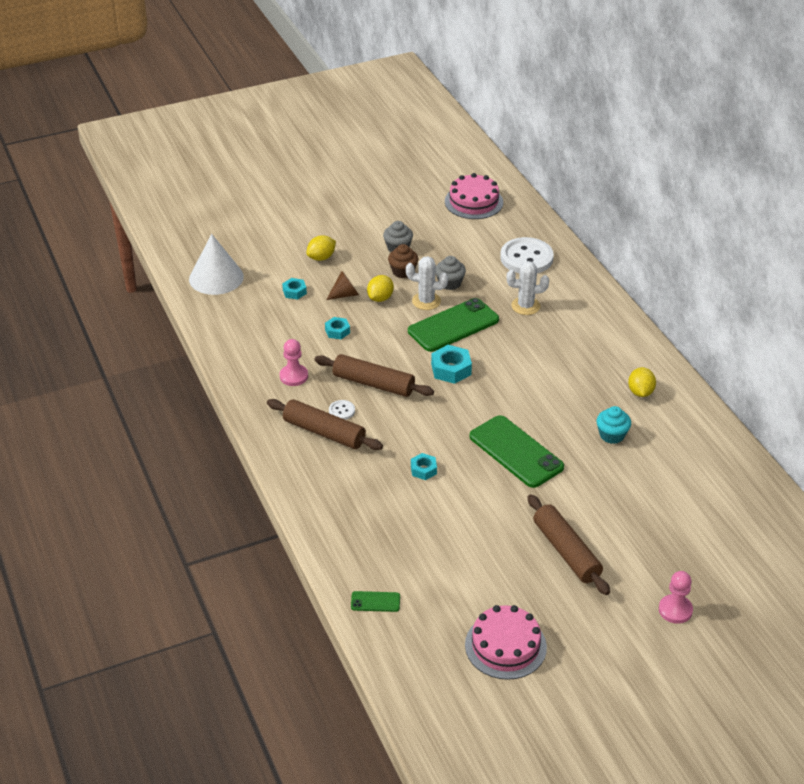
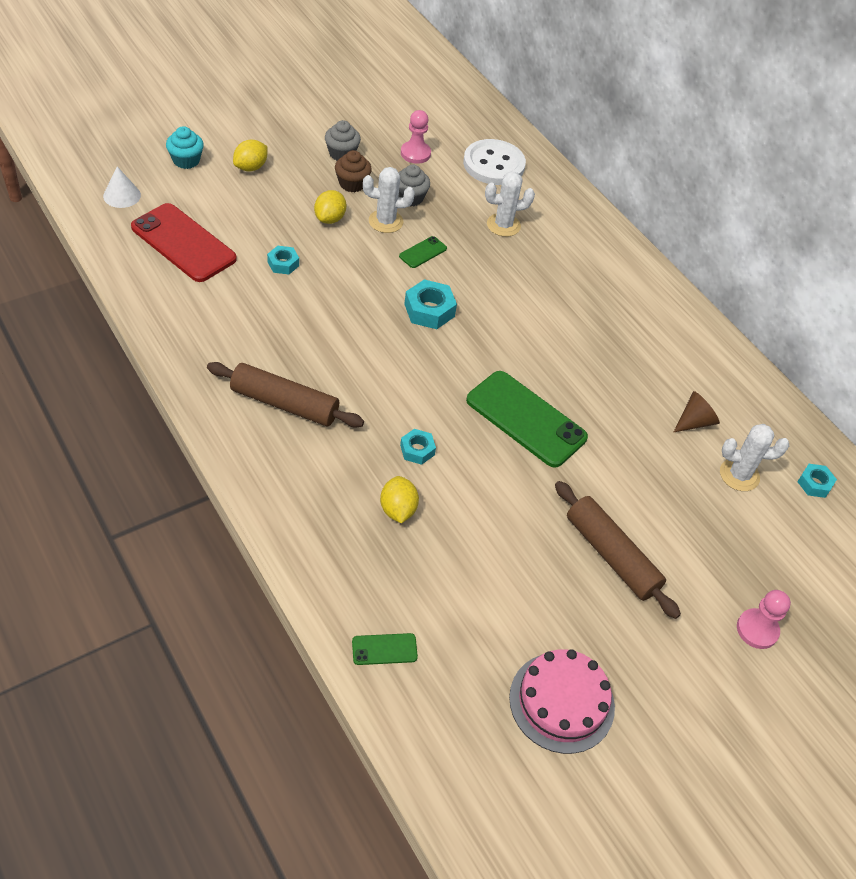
camera: 15 degrees left, 10 degrees up
(216, 277) = (122, 195): white cone -> white cone, size x0.54
(260, 314) = (183, 243): none -> red phone
(294, 292) = (223, 212): turquoise nut -> turquoise nut (814, 484)
(294, 376) = (236, 327): pink pawn -> pink pawn (415, 153)
(342, 411) = (303, 372): white button -> none
(345, 294) = (286, 215): brown cone -> brown cone (694, 421)
(373, 384) = (337, 333): brown rolling pin -> none
(453, 325) = (423, 252): green phone -> green phone, size x0.45
(474, 202) = (421, 96): pink cake -> none
(612, 435) = (634, 390): turquoise cupcake -> turquoise cupcake (186, 160)
(640, 392) = (655, 332): yellow lemon -> yellow lemon (398, 509)
(688, 501) = (739, 475): none -> white cactus

